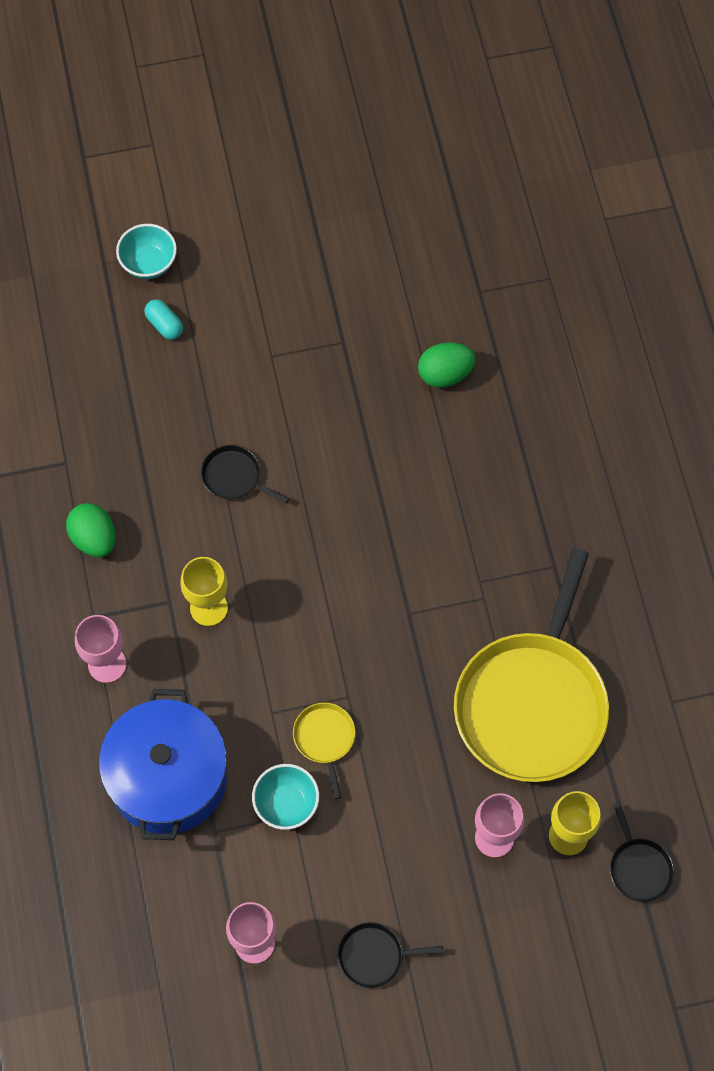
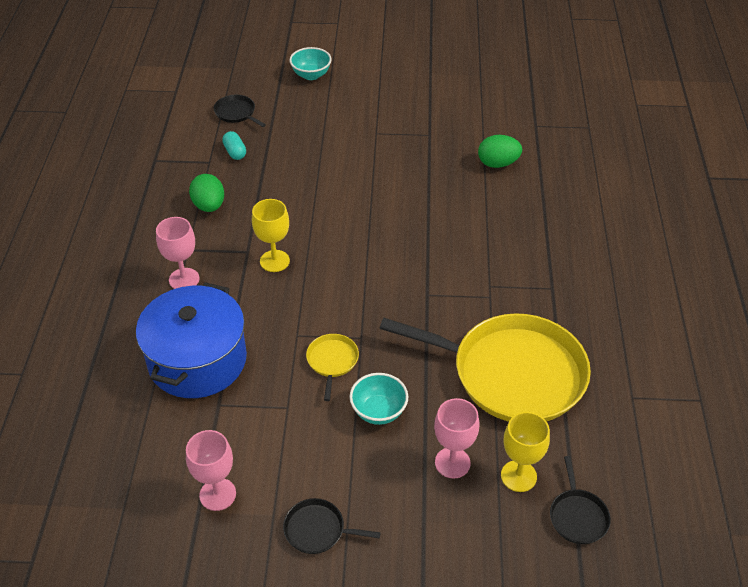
camera: 15 degrees right, 20 degrees down
(164, 325) = (309, 105): turquoise capsule -> turquoise capsule (235, 152)
(234, 477) = (324, 191): black pan -> black pan (236, 113)
(286, 804) = (284, 398): turquoise bowl -> turquoise bowl (378, 411)
(532, 703) = (511, 373): yellow pan -> yellow pan turned 105 degrees counterclockwise

